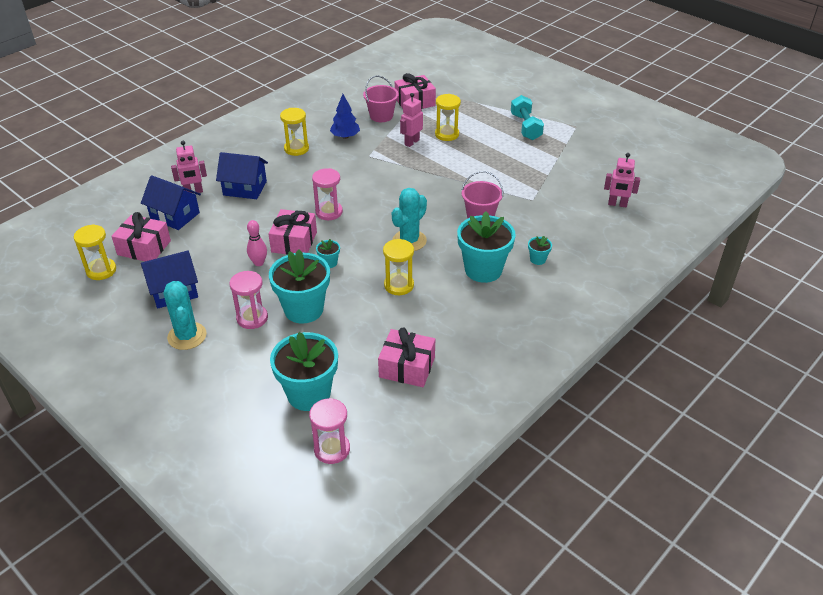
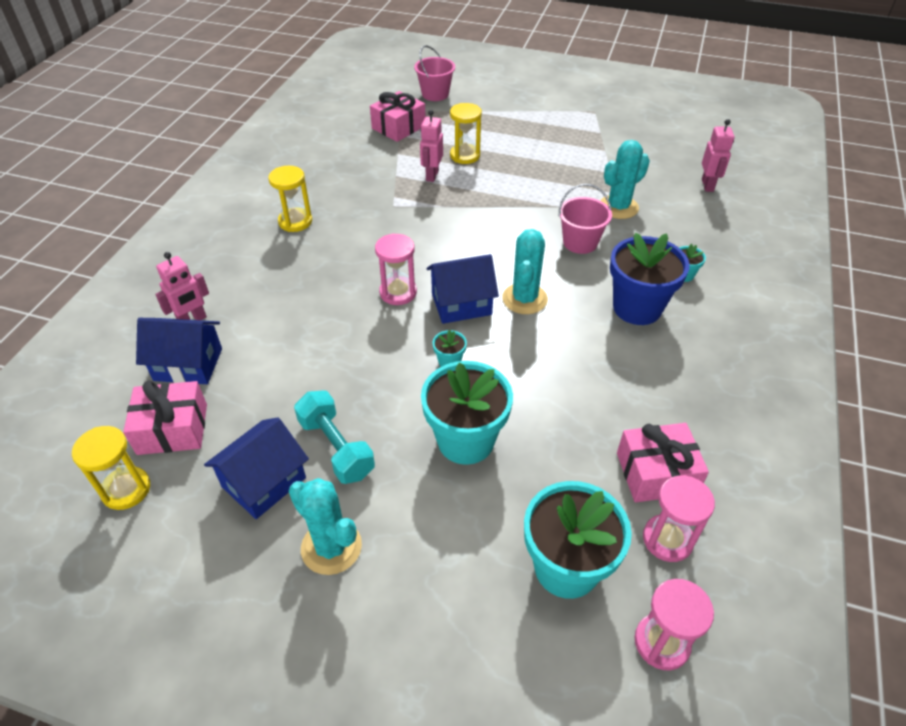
camera: 25 degrees left, 5 degrees up
(245, 188) = (263, 294): blue house -> blue house (461, 304)
(252, 318) = (406, 480): pink hourglass -> pink hourglass (667, 539)
(259, 263) = (356, 394): pink bowling pin -> none
(294, 242) = (383, 348): pink gift -> none
(345, 136) = (346, 189): blue tree -> none
(381, 116) = (371, 153): pink bucket -> pink bucket (435, 94)
(399, 285) = (558, 362): yellow hourglass -> none
(483, 270) = (637, 308): turquoise flower pot -> blue flower pot
(525, 127) = (543, 125): turquoise dumbbell -> turquoise dumbbell (336, 447)
(531, 200) = (618, 207): none -> turquoise cactus
(617, 204) = (707, 185): pink robot -> pink robot turned 75 degrees counterclockwise

